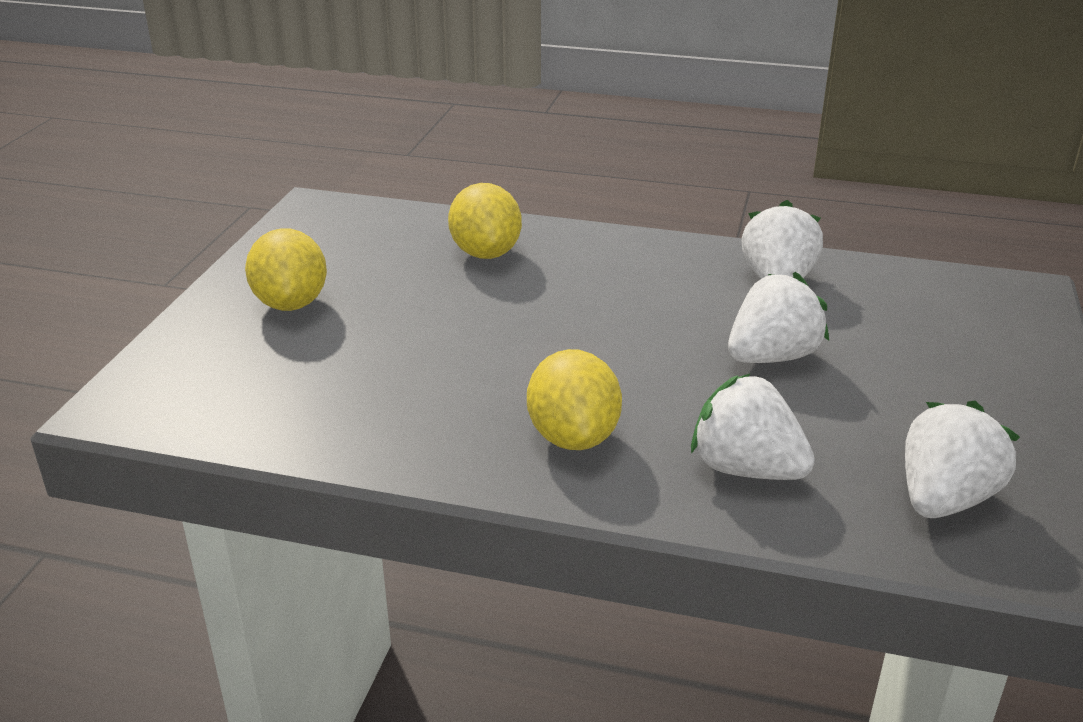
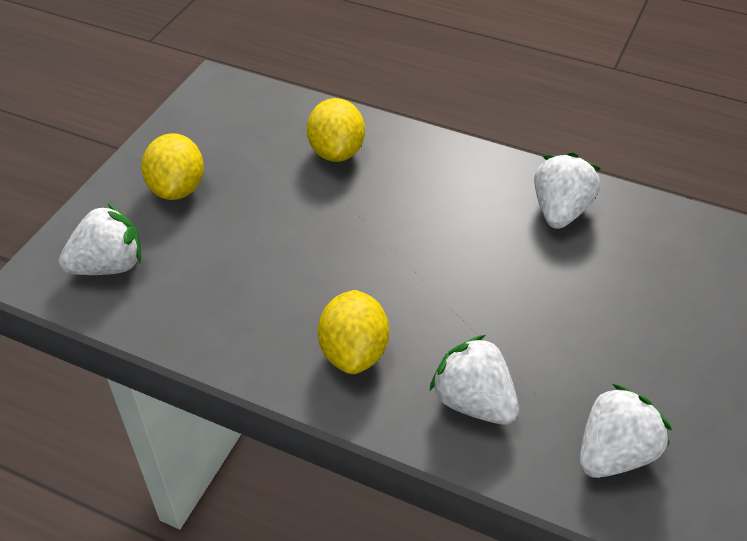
camera: 10 degrees right, 15 degrees up
(771, 357) = (529, 292): white strawberry -> white strawberry (109, 266)

